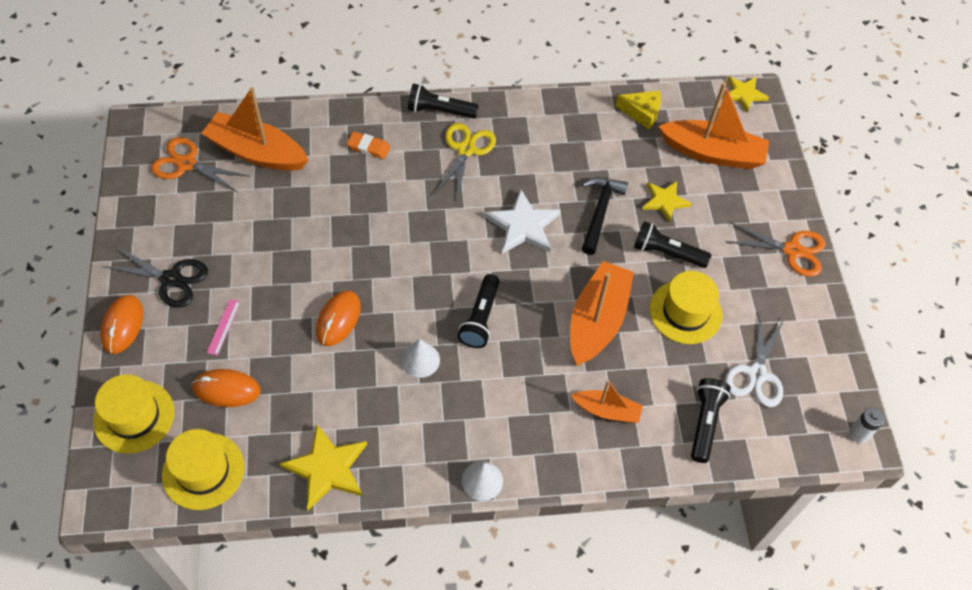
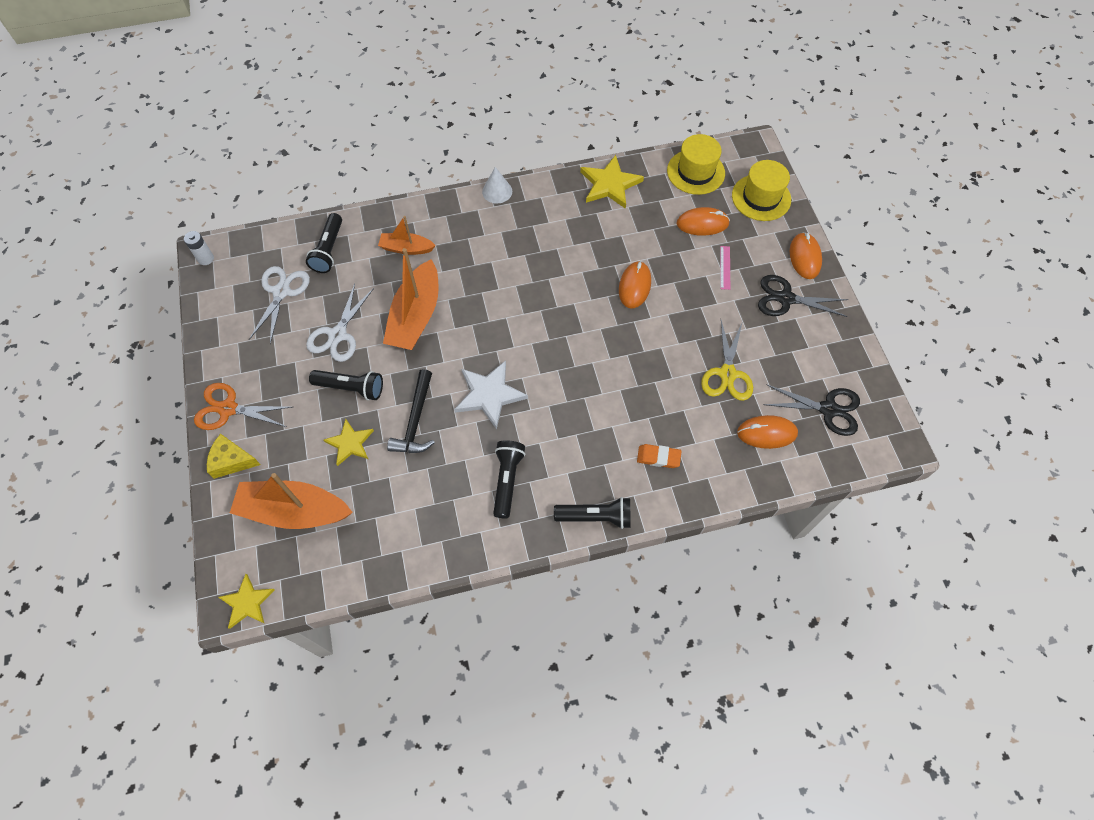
camera: 175 degrees right, 5 degrees up
(186, 164) = (828, 409): orange scissors -> black scissors
(257, 152) = (766, 433): orange boat -> orange mouse
(420, 360) = (559, 265): white cone -> none
(466, 150) = (558, 471): yellow scissors -> yellow scissors (727, 374)
(480, 318) = (516, 304): black flashlight -> black flashlight (507, 480)
(642, 112) = (370, 553): yellow cheese -> yellow cheese (232, 461)
(685, 312) = (337, 335): yellow hat -> white scissors

